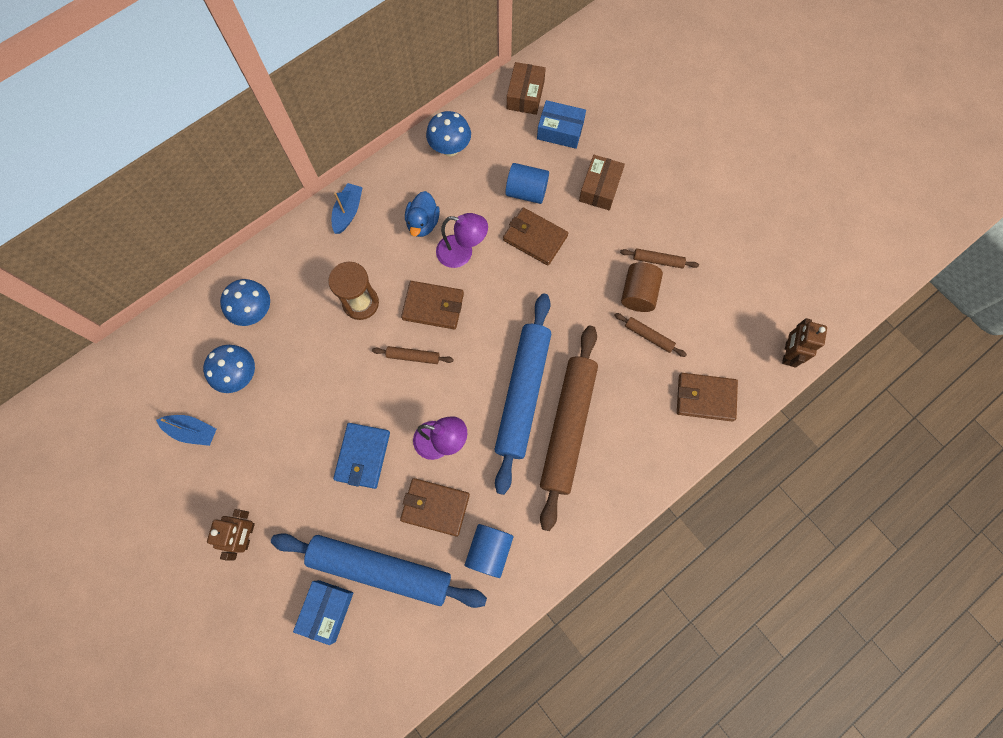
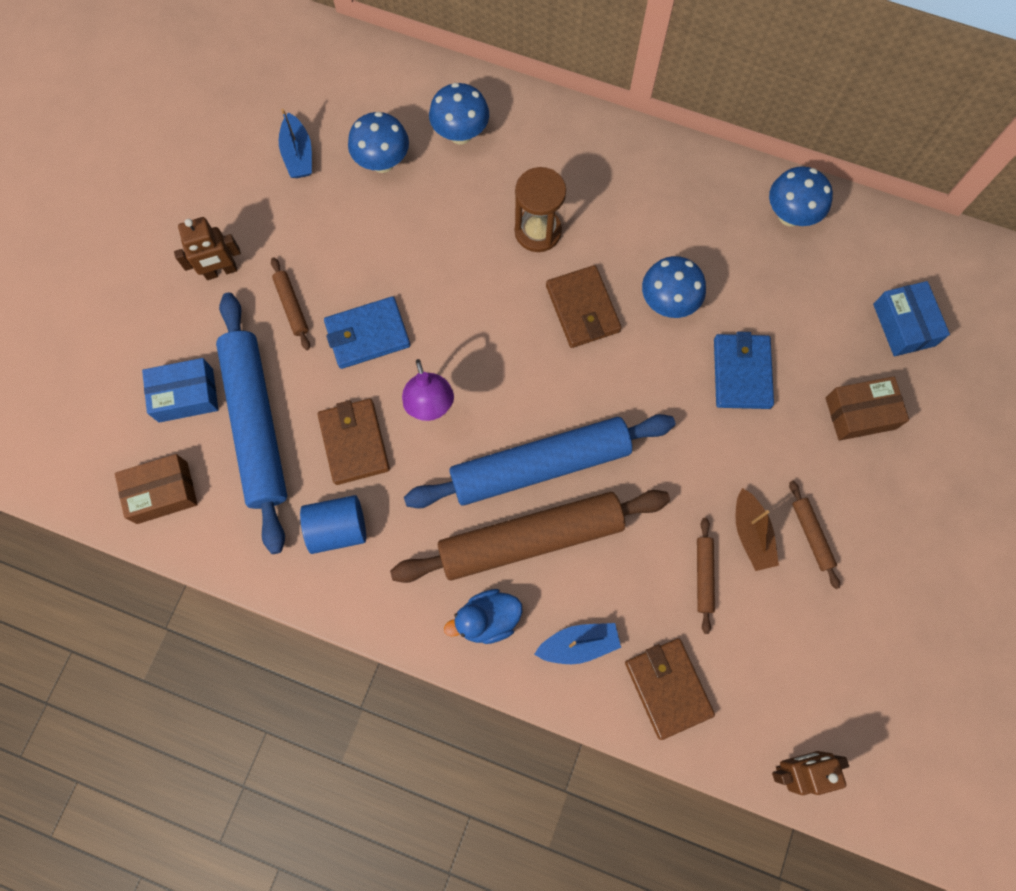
camera: 60 degrees right, 0 degrees up
(348, 212) = (636, 155): blue boat -> blue boat (578, 644)
(413, 357) = (510, 321): brown rolling pin -> brown rolling pin (291, 306)
(423, 223) = (676, 240): blue duck -> blue duck (487, 619)
(462, 253) = (668, 303): purple lamp -> blue mushroom
(525, 95) = (922, 258): brown box -> brown box (162, 492)
(526, 191) = (795, 330): blue cylinder -> none
(535, 238) = (741, 373): brown wallet -> blue wallet
(638, 293) = (751, 534): brown cylinder -> brown boat

